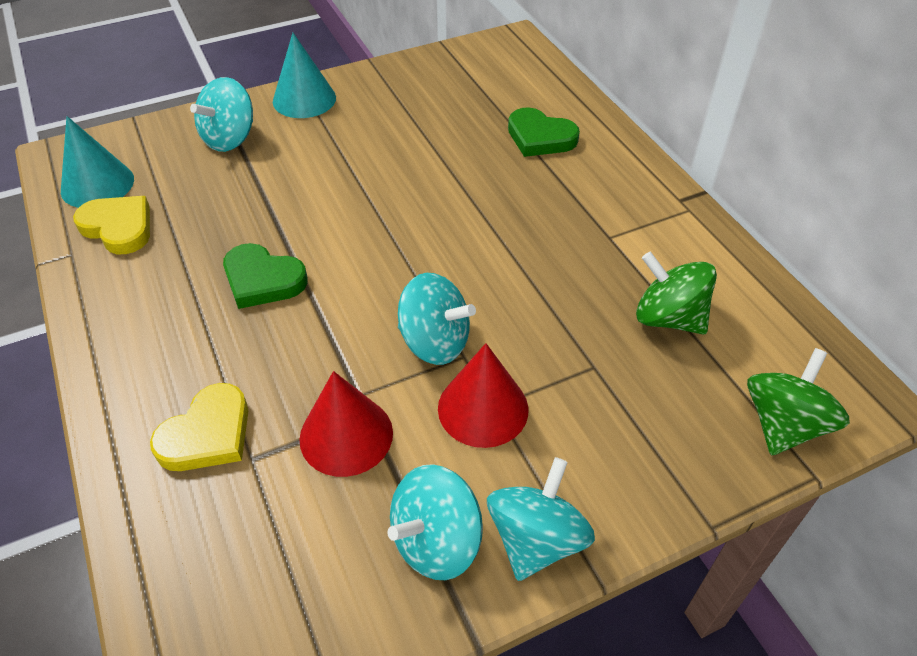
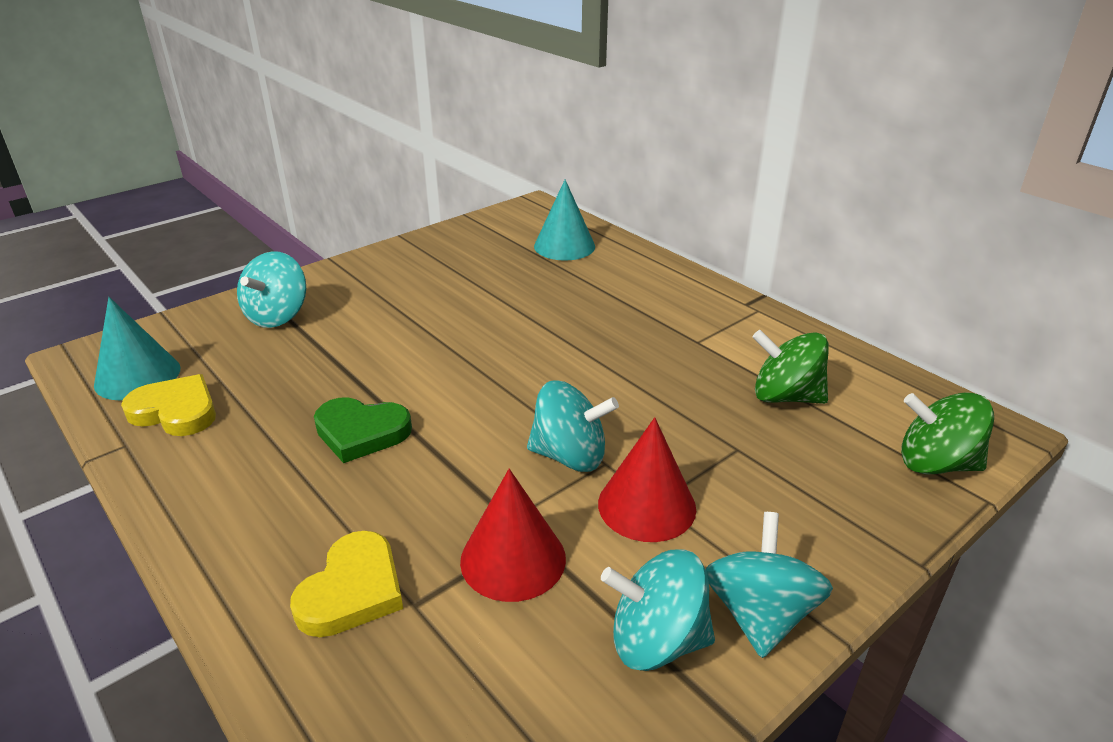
camera: 15 degrees left, 15 degrees down
(304, 99) = (345, 274): turquoise cone -> turquoise cone (564, 246)
(436, 541) = (656, 641): turquoise spinning top -> turquoise spinning top turned 60 degrees clockwise
(540, 137) = (594, 274): green heart -> none
(783, 424) = (935, 464): green spinning top -> green spinning top turned 90 degrees counterclockwise

